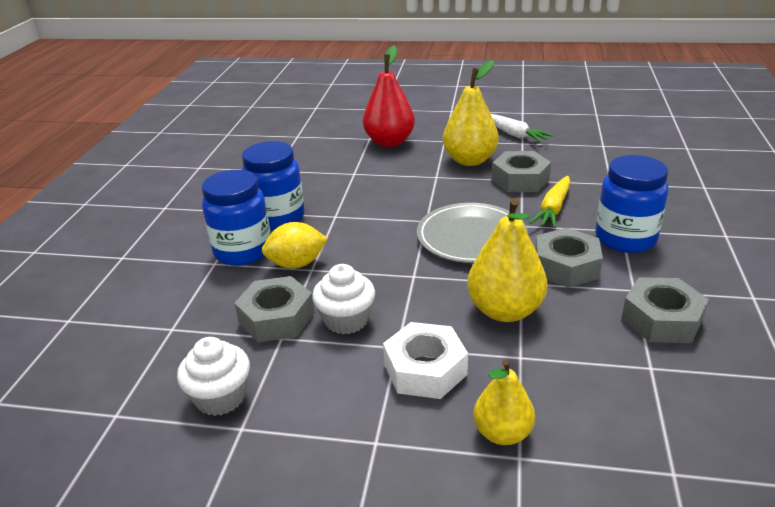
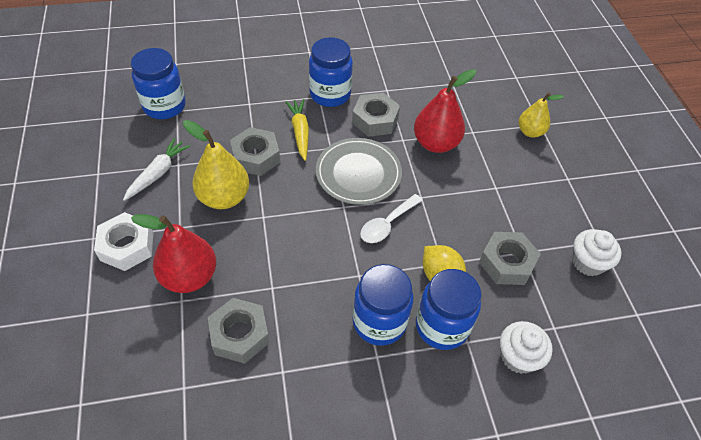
camera: 115 degrees left, 20 degrees up
(346, 320) = (486, 221): white cupcake -> white cupcake (518, 356)
(386, 243) = (387, 224): none -> white spoon
(425, 369) = (506, 170): white nut -> white nut (127, 246)
(505, 310) = (436, 143): yellow pear -> red pear
(553, 209) = (300, 132): yellow carrot -> yellow carrot turned 105 degrees counterclockwise
(610, 140) = (164, 106): none -> blue jar
(661, 319) = (410, 79): grey nut -> grey nut (239, 334)

